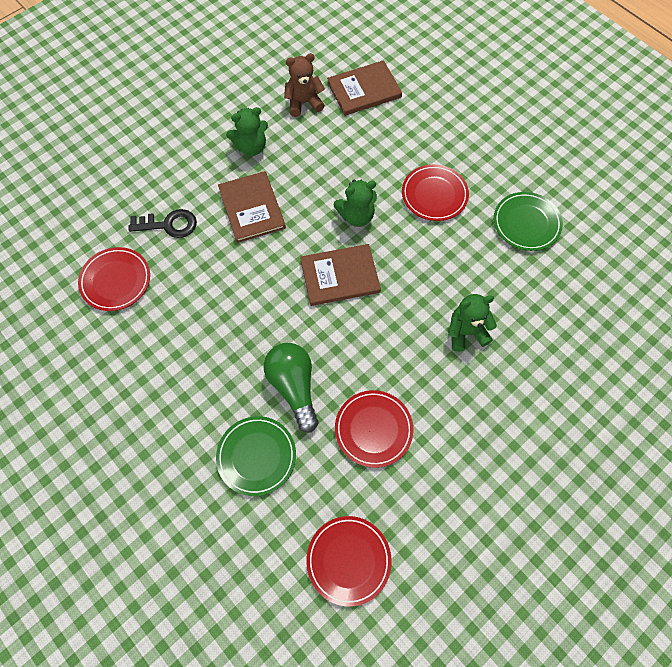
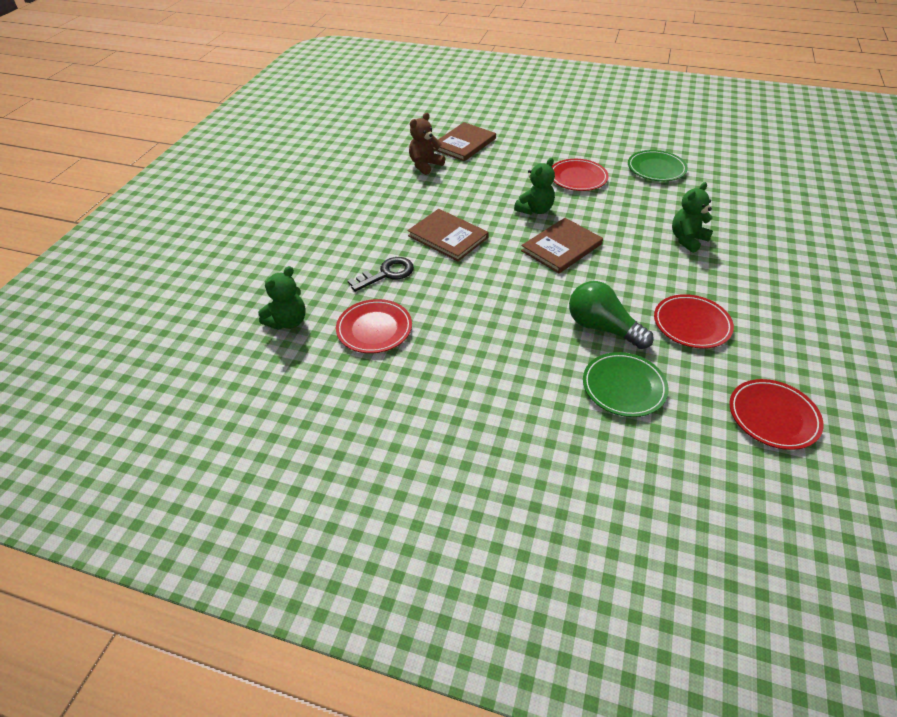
camera: 30 degrees left, 20 degrees down
(251, 147) = (409, 203): green teddy bear -> green teddy bear (288, 321)

